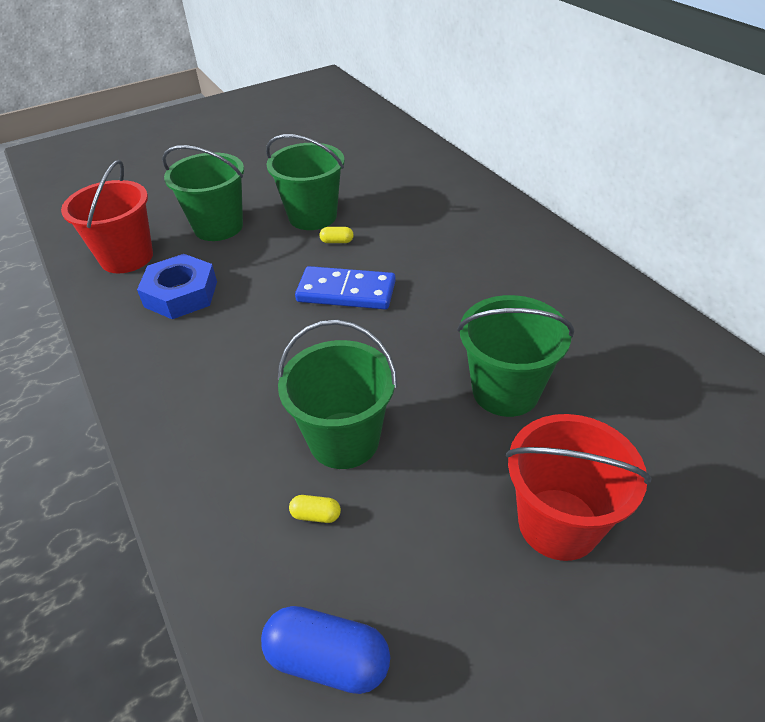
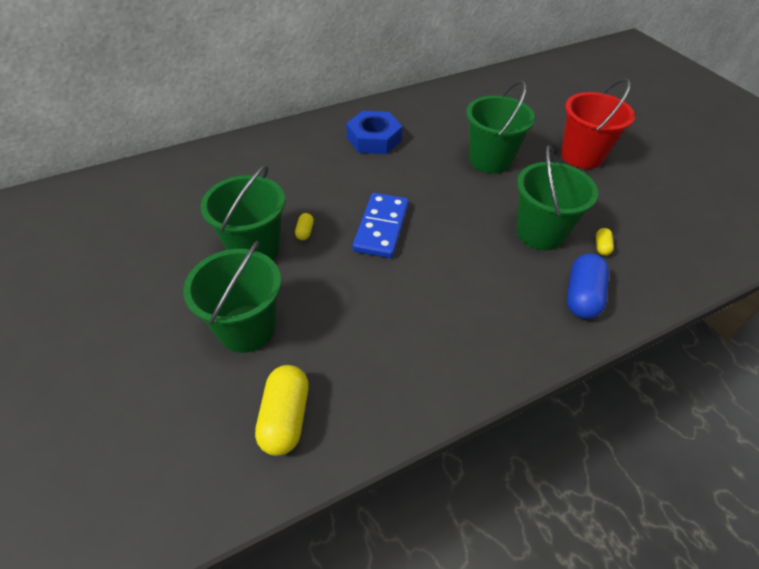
camera: 90 degrees left, 5 degrees up
(127, 257) = (285, 418): red bucket -> yellow capsule
(181, 294) = (367, 349): blue nut -> blue nut (374, 139)
(328, 659) = (686, 242): blue capsule -> blue capsule (582, 296)

